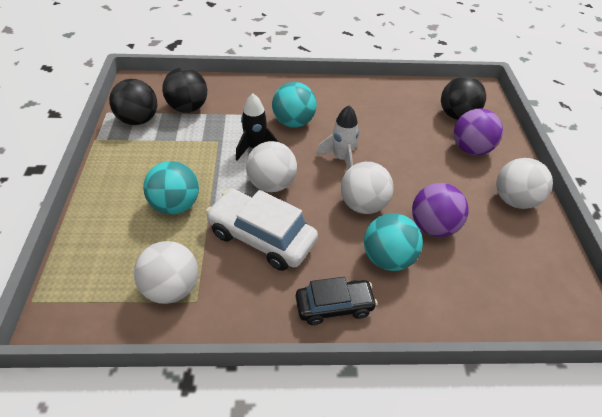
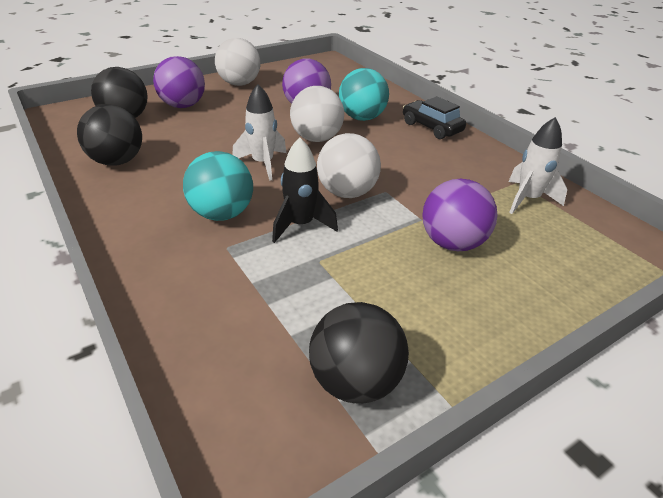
camera: 120 degrees left, 10 degrees down
(172, 288) = (527, 199): white ball -> white rocket
(176, 205) = (452, 243): turquoise ball -> purple ball
(188, 108) = (270, 334): black ball -> black ball (117, 161)
(261, 237) = (417, 175): white car -> none

